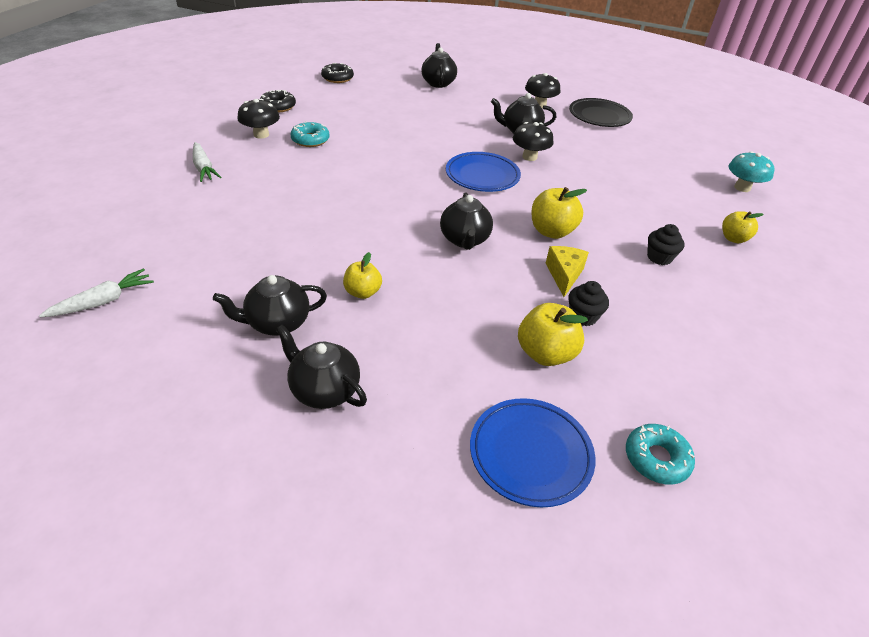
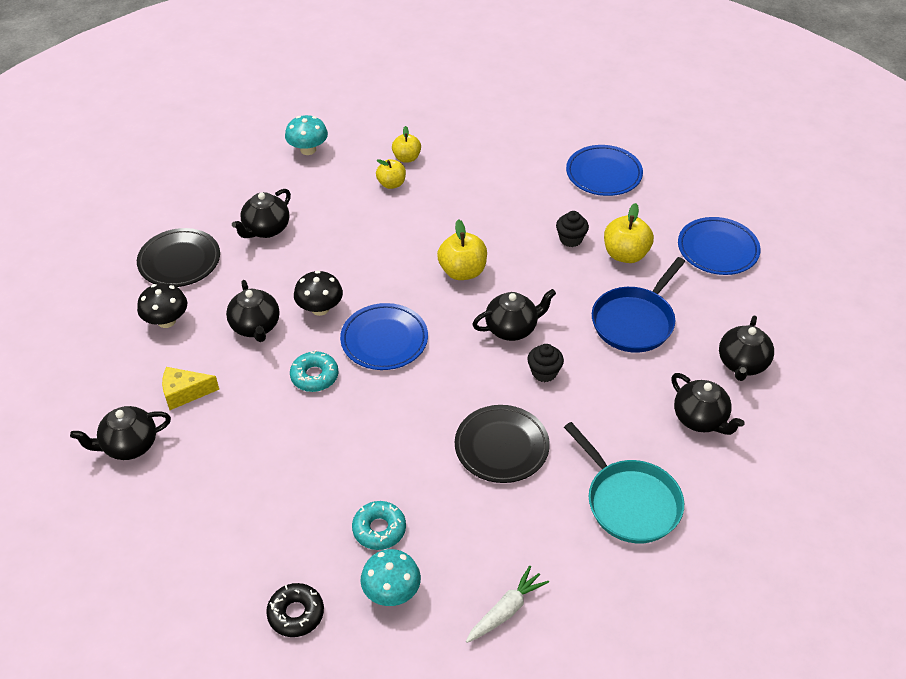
camera: 105 degrees left, 5 degrees up
(103, 301) = (760, 558): white carrot -> none
(230, 246) = (630, 502): none -> turquoise pan
(261, 135) = (391, 592): black mushroom -> turquoise mushroom
(337, 78) = (157, 580): black donut -> none
(338, 201) = (501, 447): none -> black plate
(362, 292) = (629, 377): yellow apple -> yellow apple (391, 184)
(435, 323) = (634, 321): none -> blue pan
(564, 275) = (524, 255): yellow cheese -> yellow cheese (185, 393)
(630, 151) = (266, 229): none -> black teapot
(656, 459) = (681, 196): turquoise donut -> turquoise donut (314, 376)
(659, 257) = (463, 201): black cupcake -> black cupcake (544, 372)
(708, 387) = (603, 174): none -> blue plate

